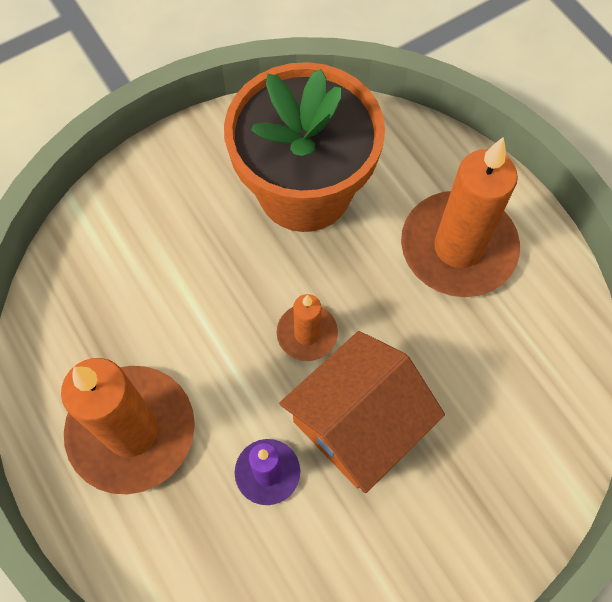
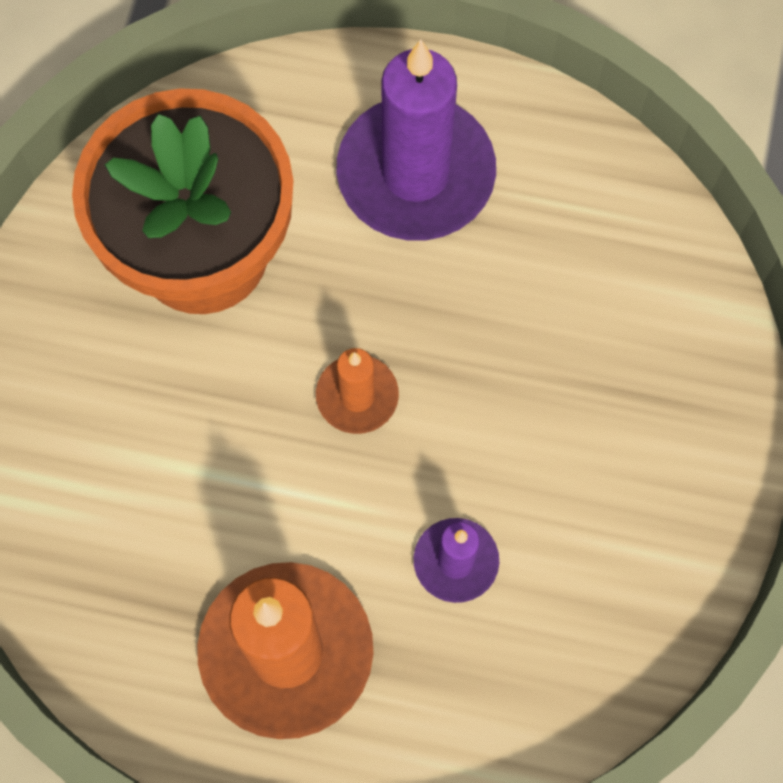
camera: 45 degrees left, 5 degrees up
(358, 422) = (491, 434): orange house -> none
(458, 248) = (416, 174): orange candle -> purple candle

